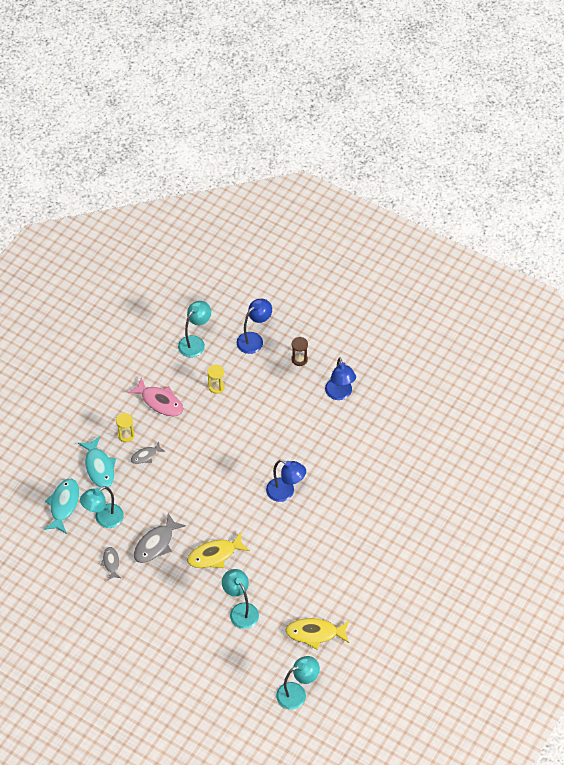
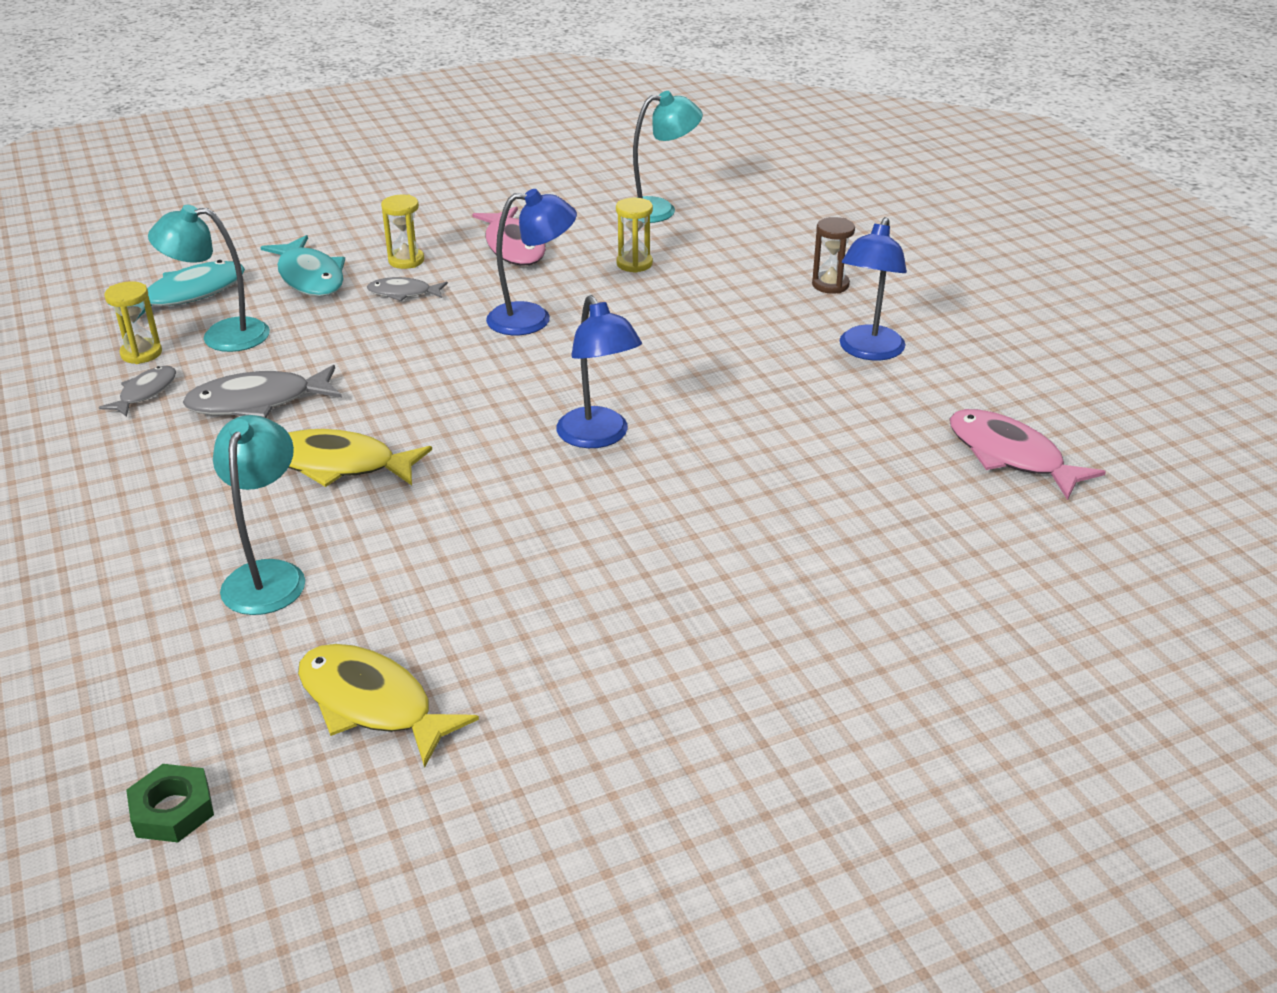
camera: 35 degrees right, 20 degrees down
(85, 545) = (141, 353): none -> yellow hourglass
(99, 467) = (310, 277): turquoise fish -> turquoise fish turned 45 degrees counterclockwise
(254, 339) = (769, 238): blue lamp -> blue lamp (532, 319)
(297, 693) = (172, 810): turquoise lamp -> green nut
(418, 425) = (1010, 456): none -> pink fish

